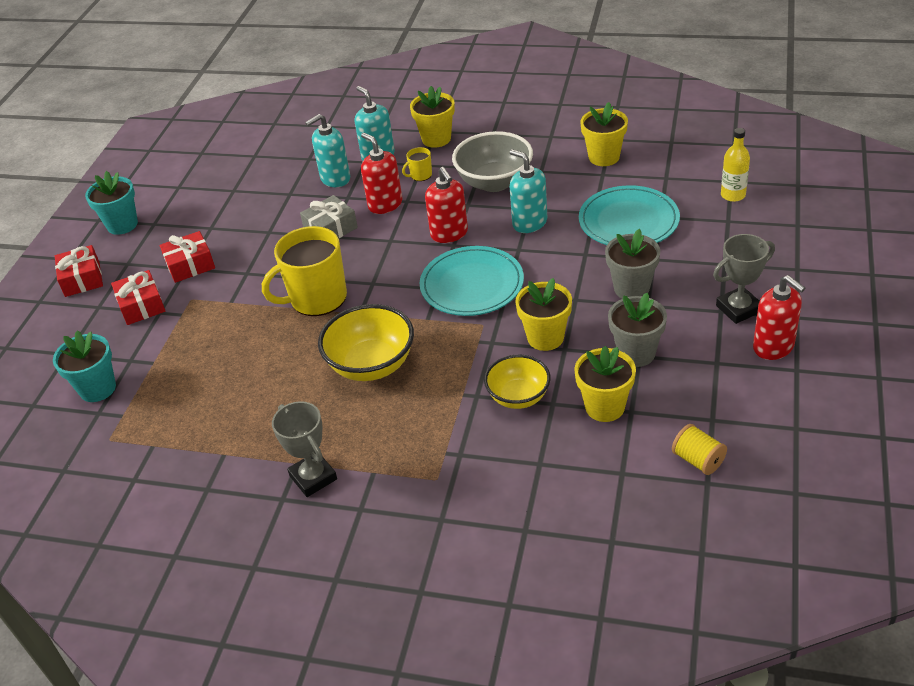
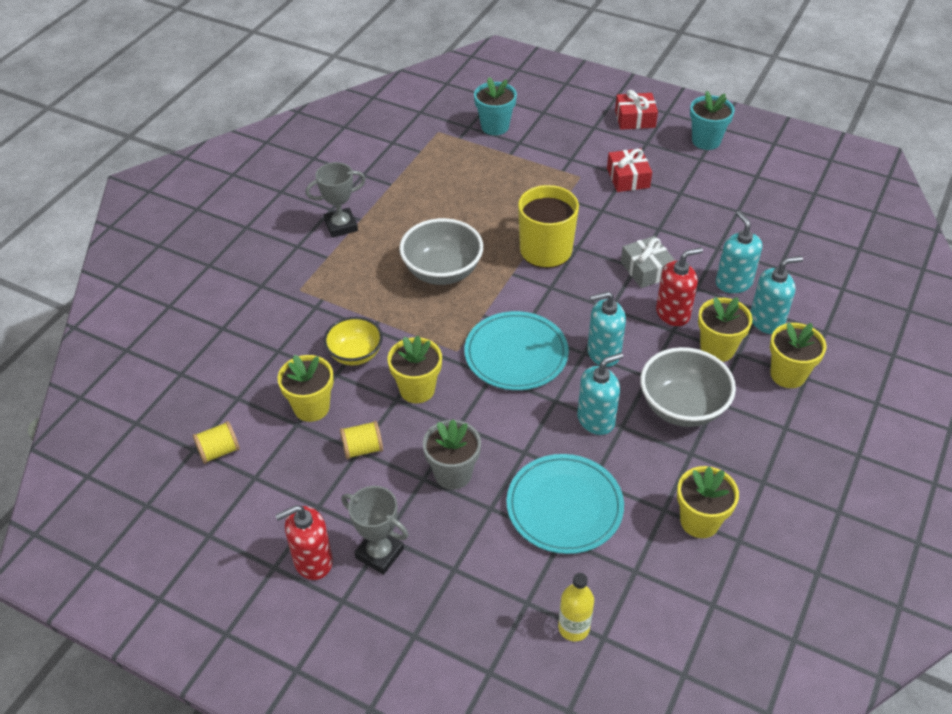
camera: 100 degrees right, 5 degrees up
(141, 306) = (584, 149): red gift -> none
(371, 365) = (442, 271): yellow bowl -> grey bowl
(420, 175) = (717, 349): yellow mug -> yellow flower pot
(449, 234) = (603, 353): red soap dispenser -> turquoise soap dispenser
(636, 353) = (362, 449): grey flower pot -> yellow spool
(738, 309) = (379, 553): grey trophy -> grey trophy turned 45 degrees counterclockwise

